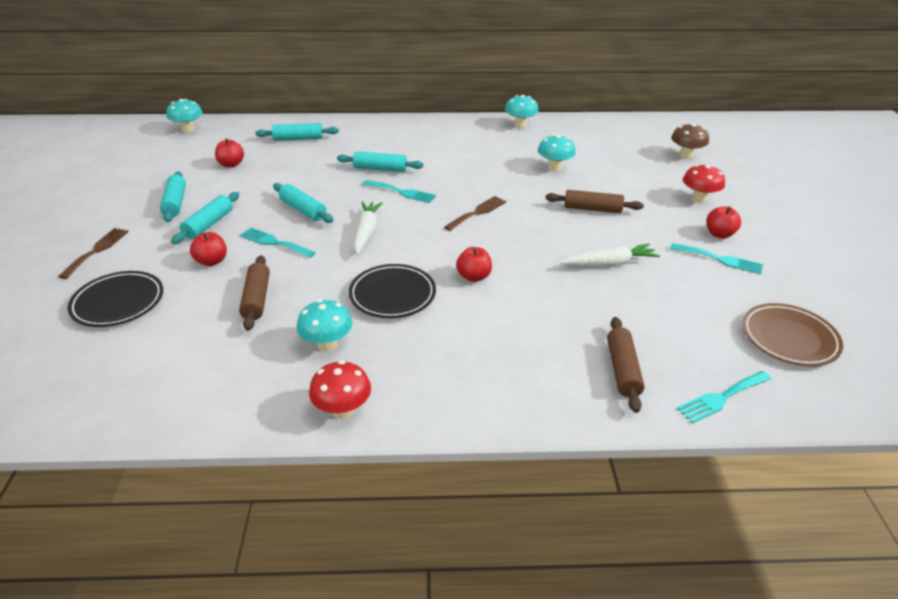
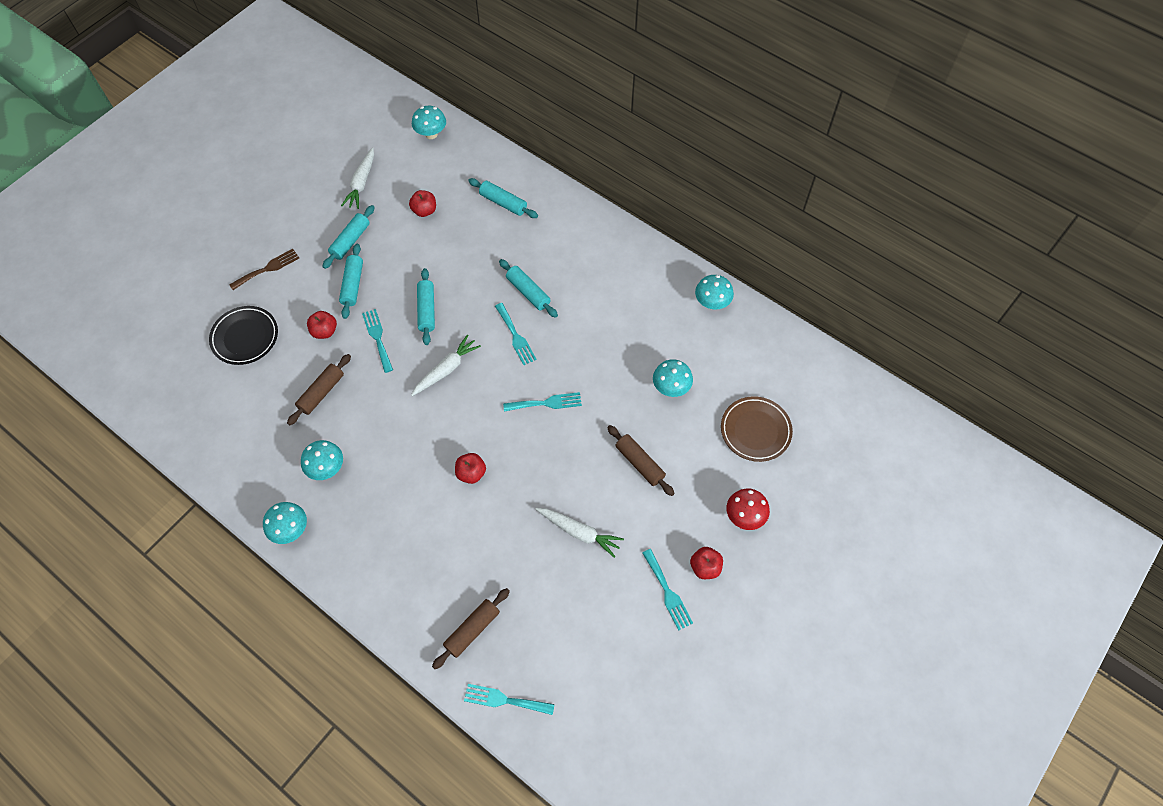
camera: 40 degrees right, 25 degrees up
(148, 171) = (361, 183): none -> white carrot
(209, 224) = (353, 285): turquoise rolling pin -> turquoise rolling pin turned 60 degrees counterclockwise
(342, 410) = (290, 530): red mushroom -> turquoise mushroom
(392, 295) = (403, 451): black plate -> none
(477, 212) = (546, 403): brown fork -> turquoise fork
(685, 156) = (812, 453): brown mushroom -> none
(789, 338) = (613, 697): brown plate -> brown plate (755, 430)

